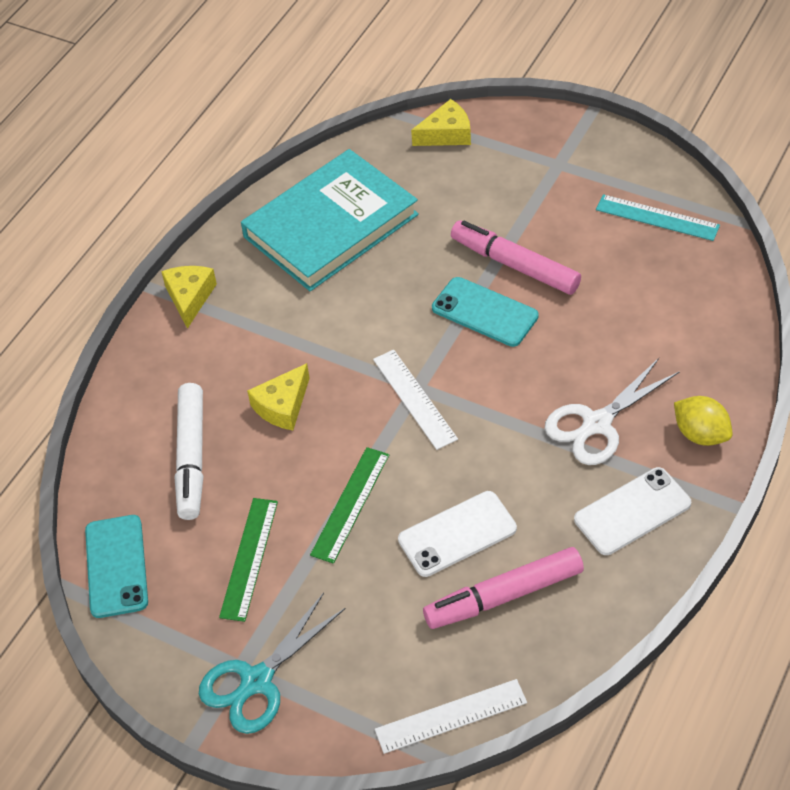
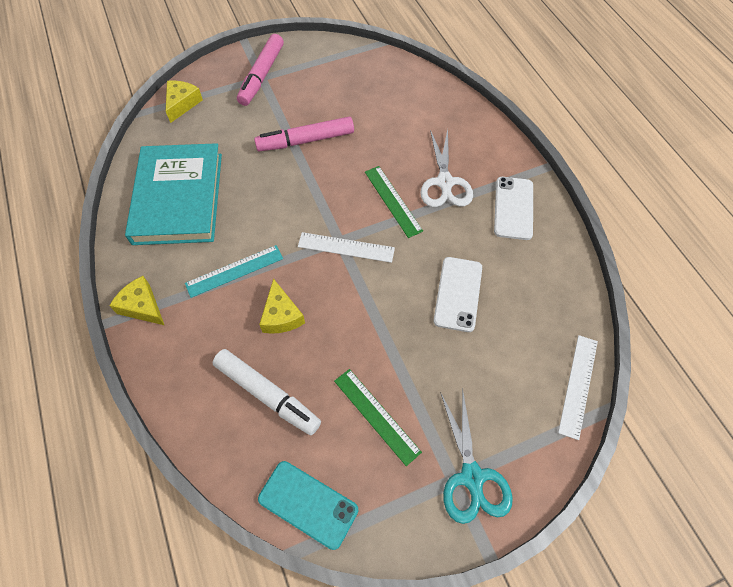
camera: 55 degrees left, 10 degrees up
(350, 504) = (388, 331): green ruler -> green ruler (393, 201)
(484, 312) = (322, 175): turquoise phone -> none
(504, 596) = (518, 302): pink marker -> pink marker (262, 75)
(657, 217) = (342, 68): turquoise ruler -> turquoise ruler (234, 271)
(700, 434) = (491, 148): yellow lemon -> none

